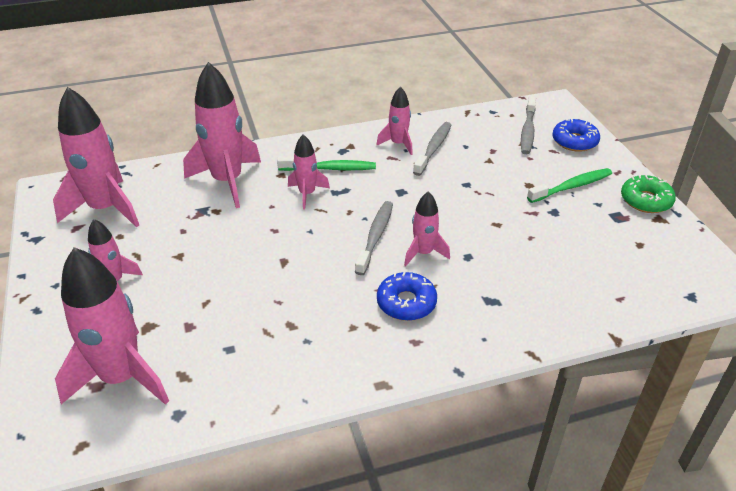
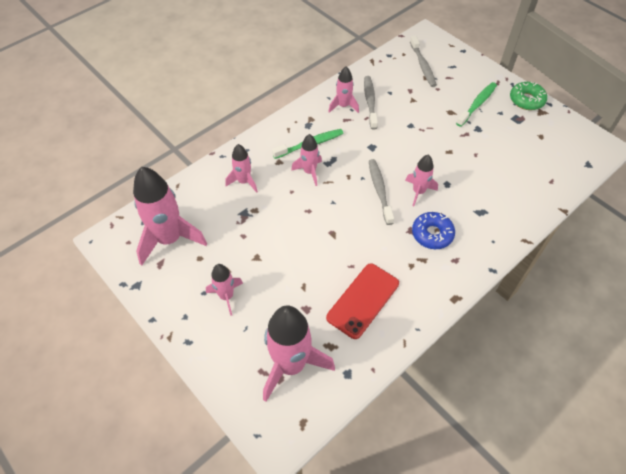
camera: 25 degrees left, 15 degrees up
(227, 181) = (244, 181): pink rocket -> pink rocket, size x0.53
(262, 342) = (363, 300): none -> red phone
(574, 141) = (457, 65): blue donut -> none

